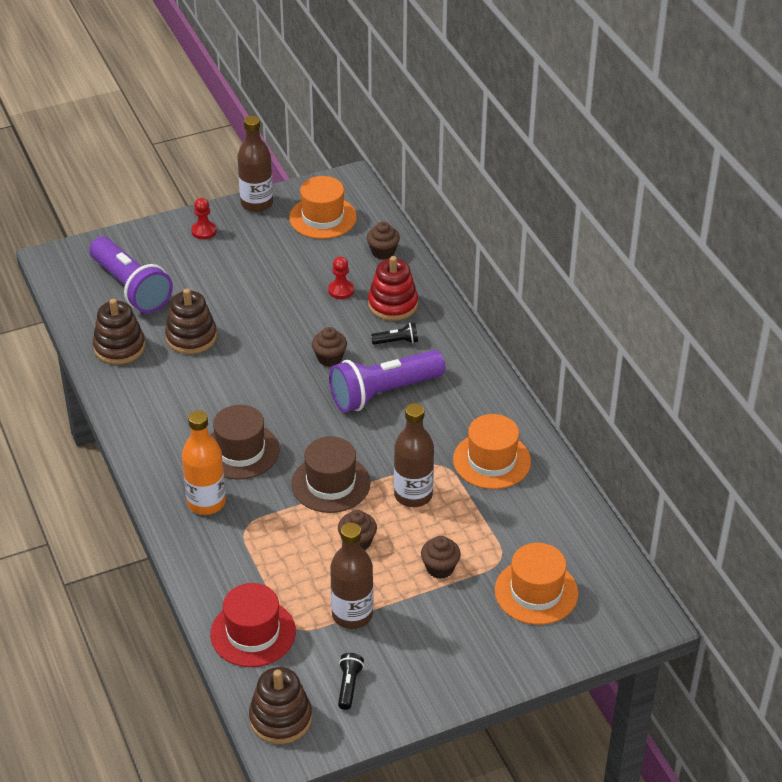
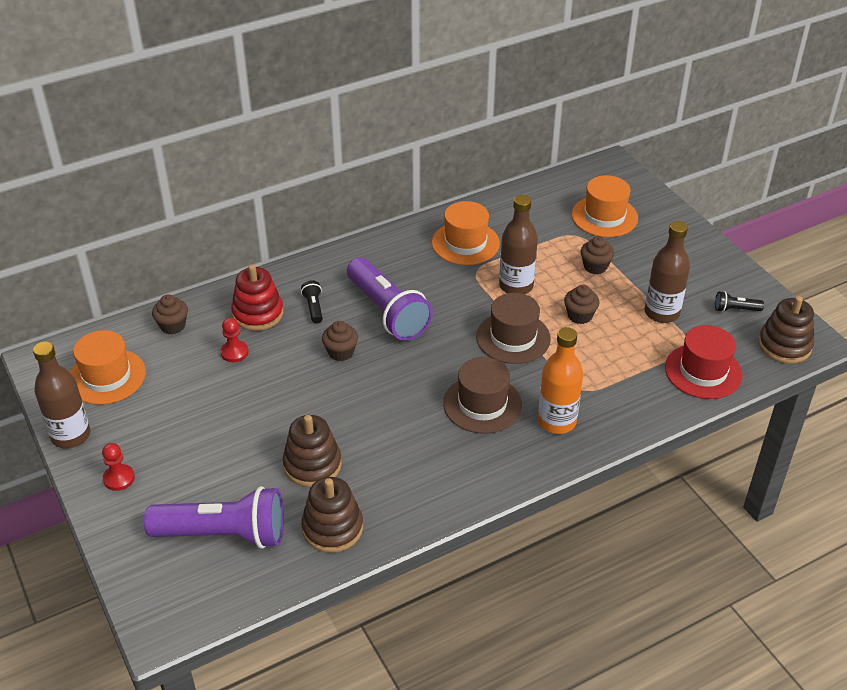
camera: 95 degrees left, 0 degrees up
(131, 288) = (224, 534): purple flashlight -> purple flashlight turned 45 degrees clockwise

